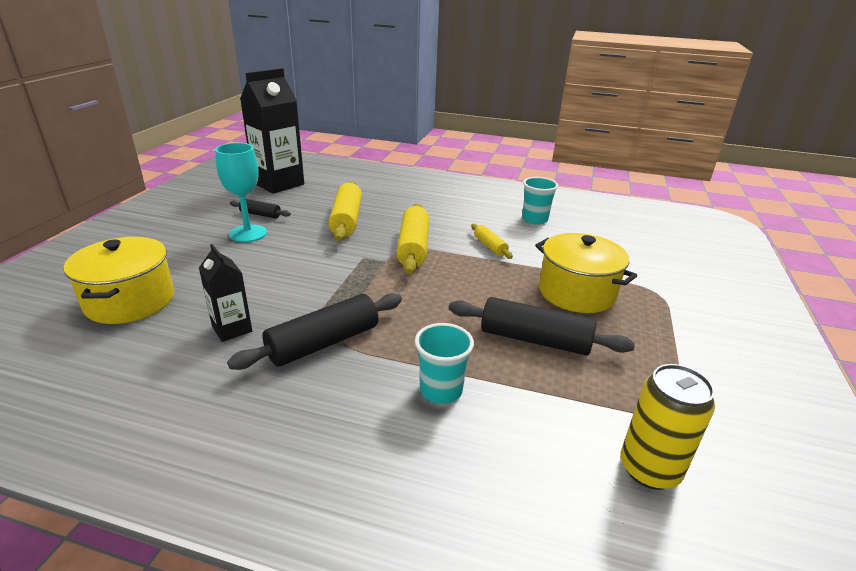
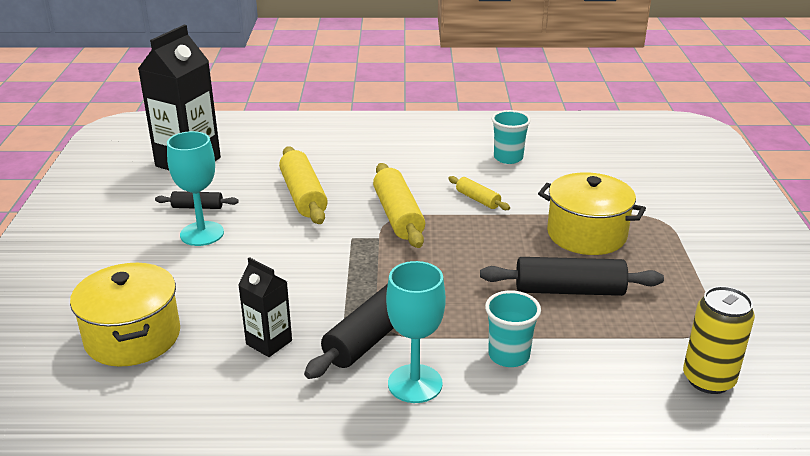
camera: 15 degrees left, 0 degrees up
(333, 397) = (415, 383): none -> turquoise goblet

